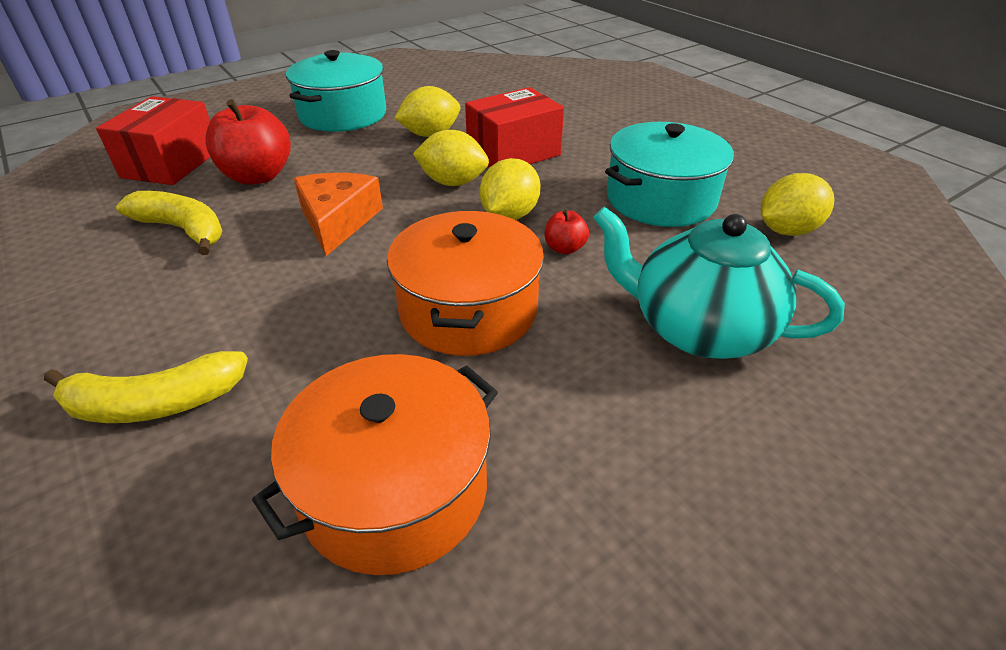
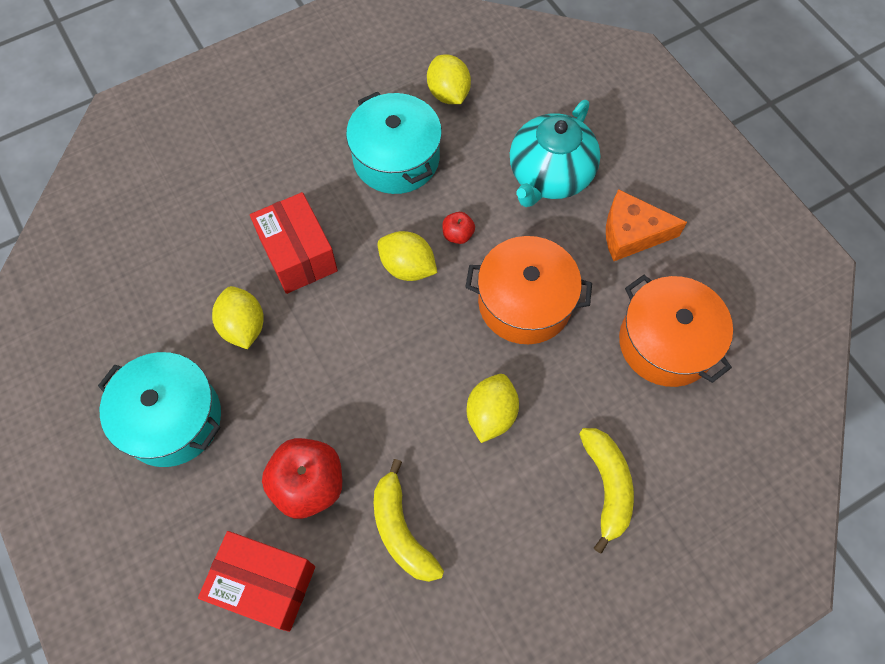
camera: 85 degrees left, 25 degrees up
(183, 230) = (401, 530): yellow banana -> yellow banana turned 60 degrees counterclockwise
(338, 221) = (401, 399): orange cheese -> orange cheese (632, 233)
(453, 182) = (347, 308): yellow lemon -> yellow lemon (491, 414)

